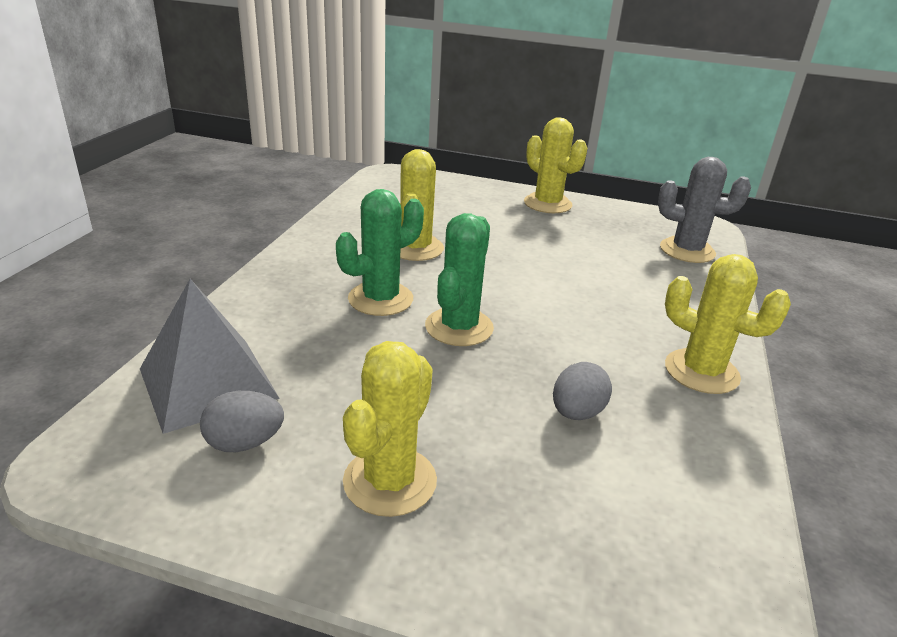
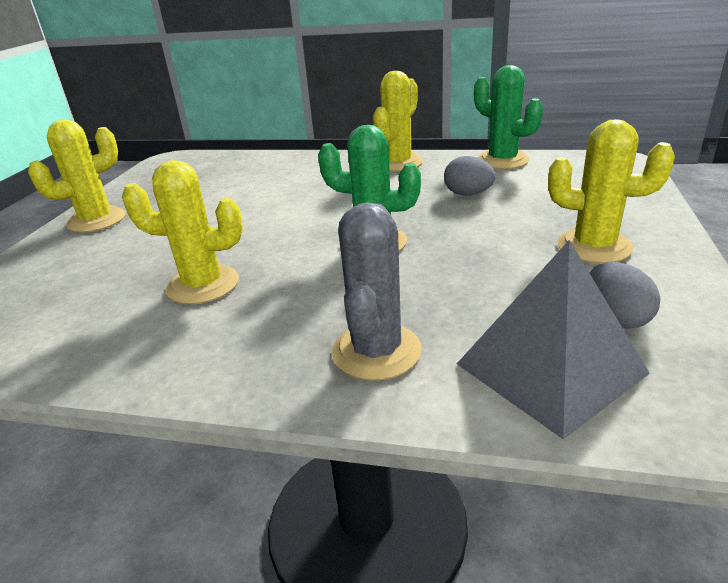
camera: 90 degrees left, 0 degrees up
(380, 299) = (332, 289): green cactus -> green cactus (502, 160)
(687, 250) = (219, 165): grey cactus -> grey cactus (376, 351)

